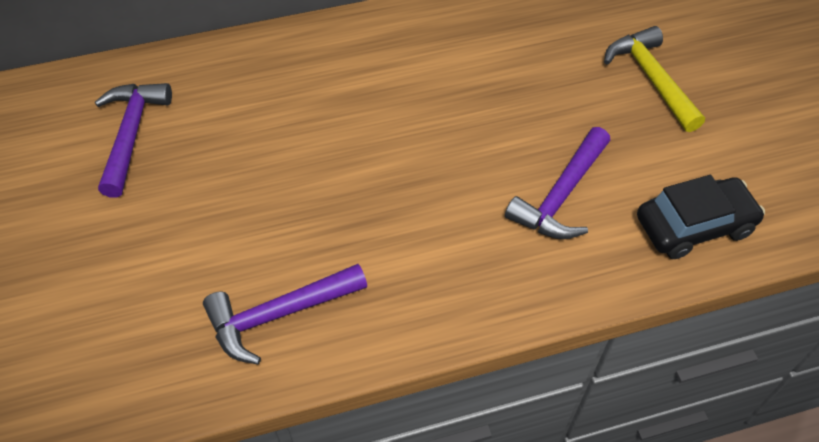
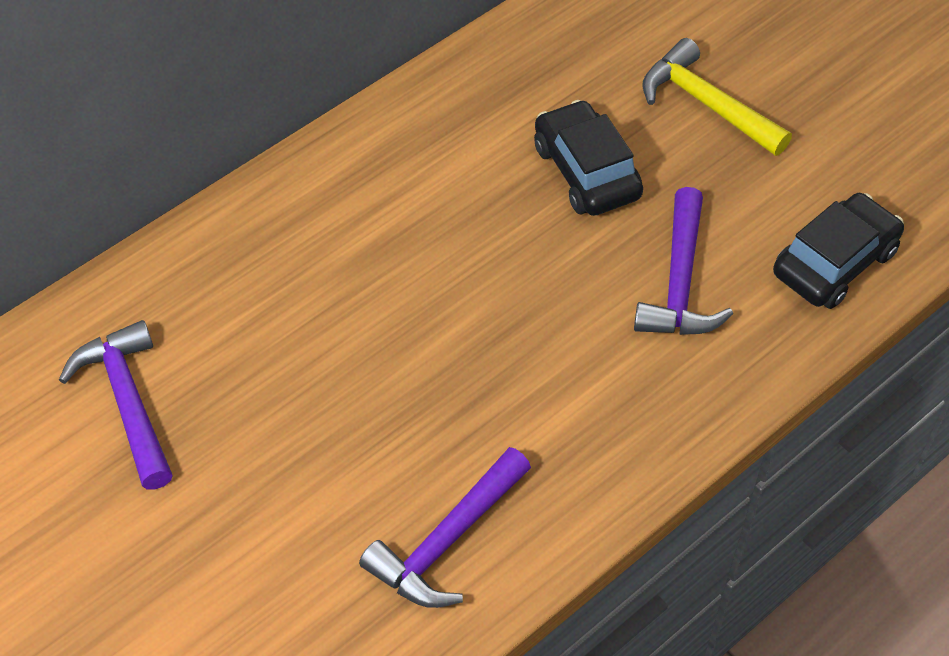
camera: 25 degrees left, 0 degrees up
(534, 94) = (586, 171): none -> black car

